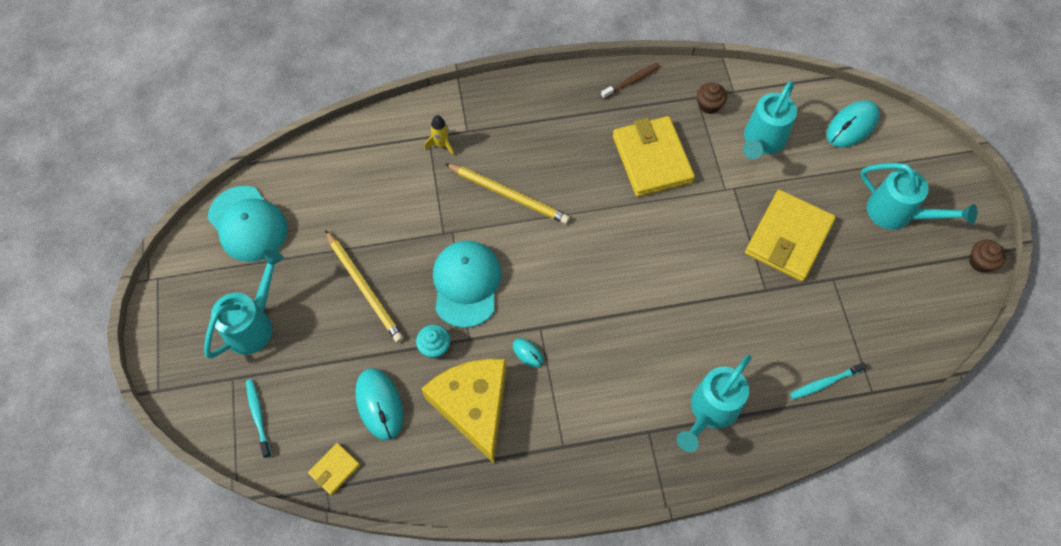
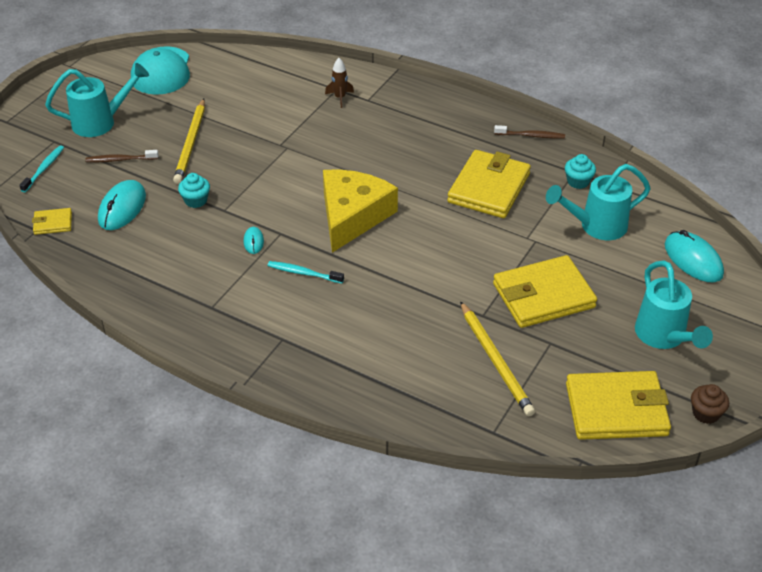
camera: 40 degrees right, 20 degrees down
(319, 353) = (120, 160): none -> brown toothbrush
(441, 145) = (340, 98): yellow rocket -> brown rocket
(466, 284) = (260, 180): turquoise cap -> none
(473, 406) = (180, 247): yellow cheese -> yellow cheese (352, 216)
(509, 195) = (352, 149): yellow pencil -> yellow pencil (496, 361)
(709, 105) = (578, 181): brown cupcake -> turquoise cupcake
(710, 411) = (343, 357): turquoise watering can -> none
(824, 383) = (459, 400): turquoise toothbrush -> turquoise toothbrush (303, 273)
(852, 126) = (693, 260): turquoise mouse -> turquoise mouse turned 60 degrees clockwise
(927, 305) = (616, 409): none -> yellow wallet

